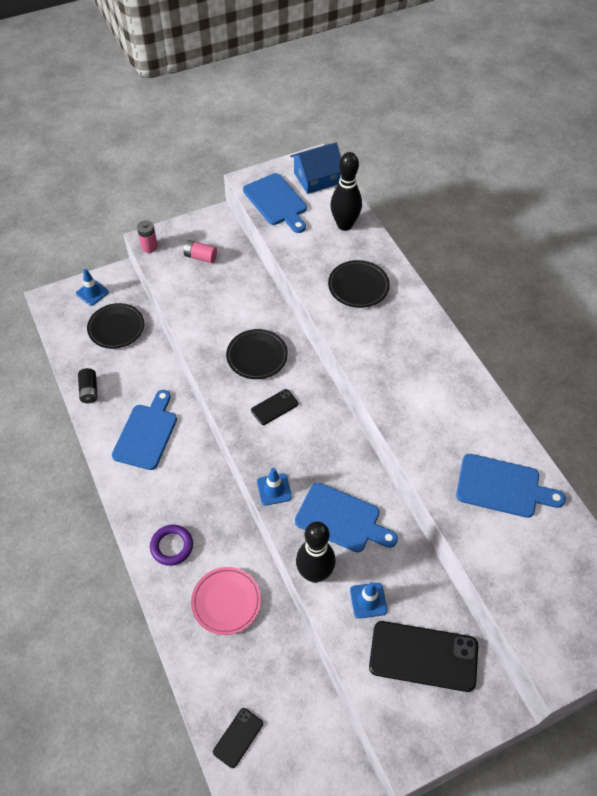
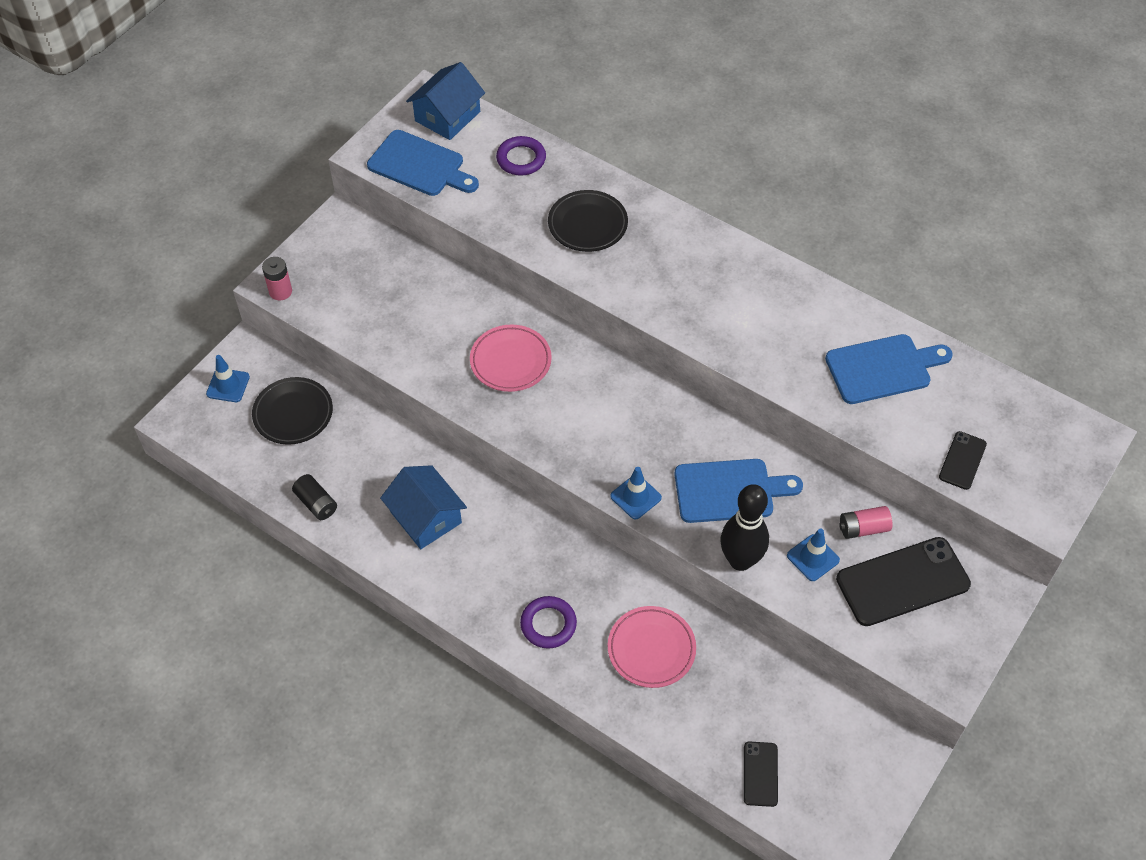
camera: 30 degrees left, 0 degrees up
(147, 433) = (425, 517): blue cutting board -> blue house
(200, 257) = (355, 275): pink battery -> pink battery (863, 528)
(257, 356) = (510, 361): black plate -> pink plate
(274, 407) = (572, 408): black phone -> black phone (962, 460)
(344, 225) = (521, 159): black bowling pin -> purple ring

